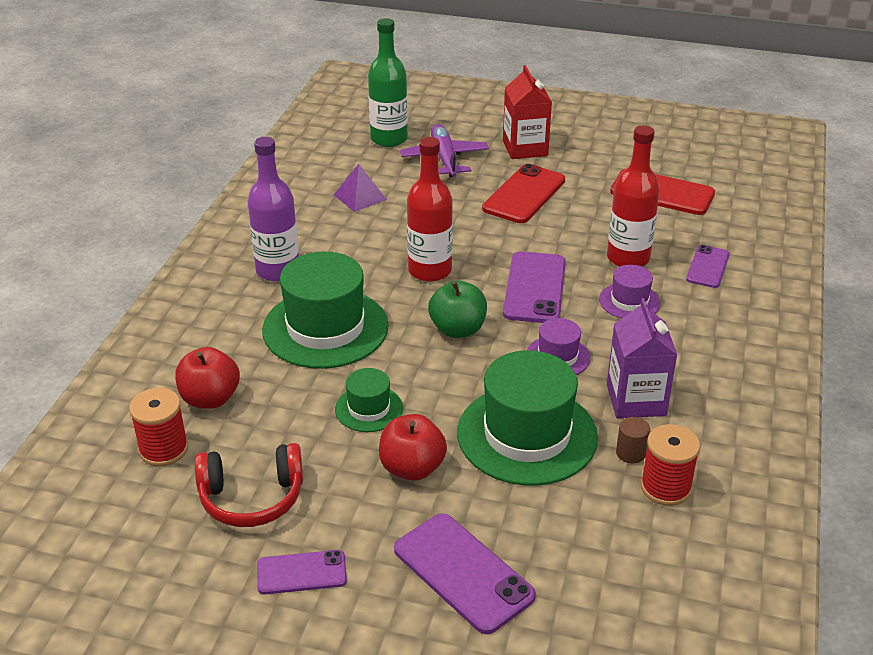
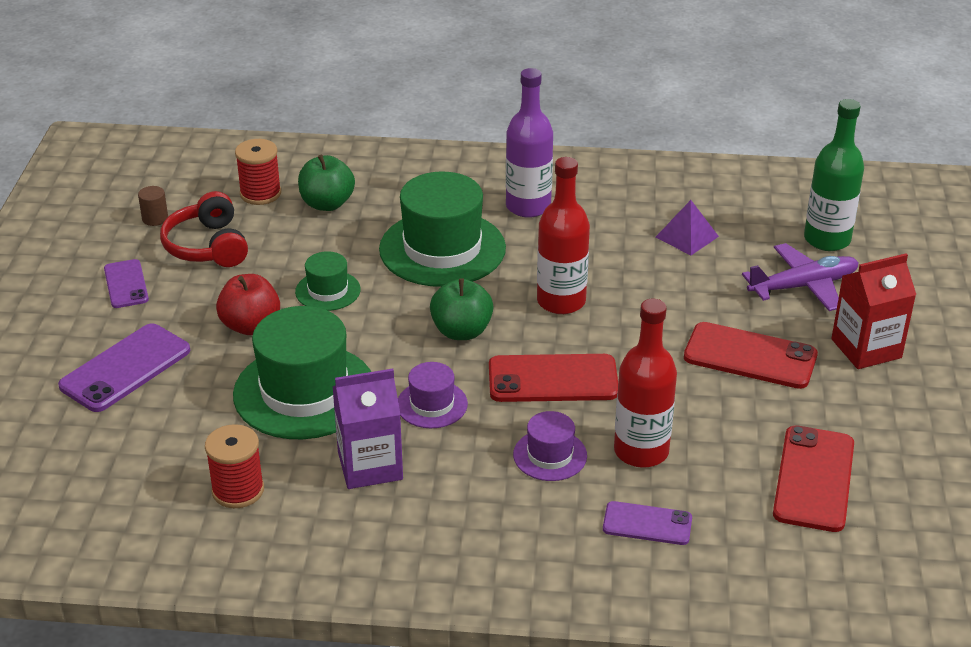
camera: 80 degrees right, 0 degrees up
(210, 399) = (327, 204): red apple -> green apple
(534, 288) = (553, 379): purple phone -> red phone
(630, 453) = (286, 464): brown cylinder -> brown cylinder (155, 218)

